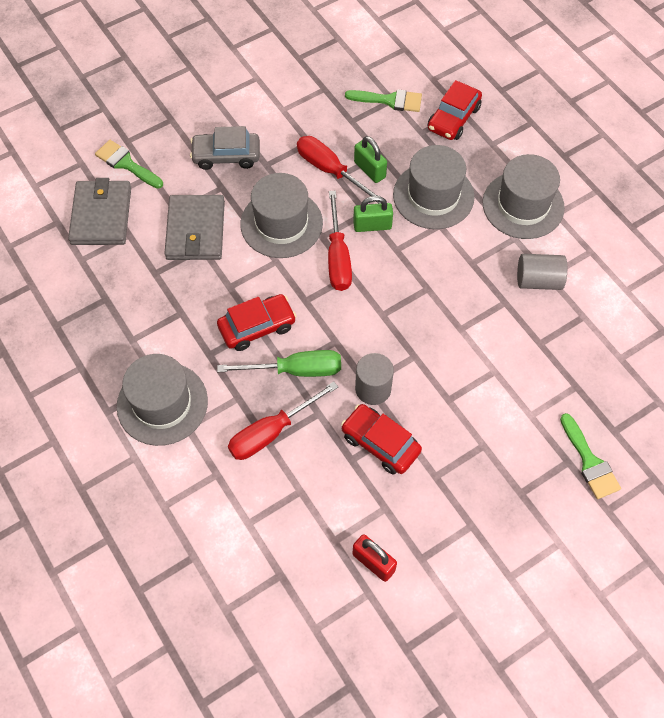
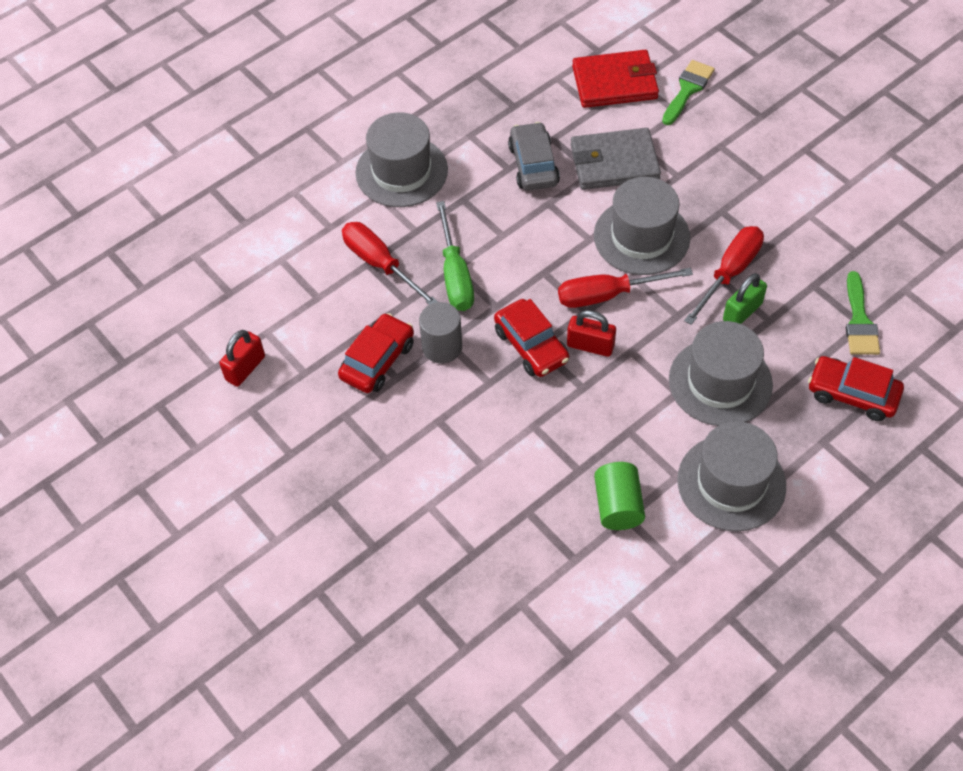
camera: 85 degrees right, 5 degrees down
(101, 215) = (615, 83): grey wallet -> red wallet
(226, 156) = (723, 173): grey car -> grey car (533, 165)
(257, 327) = (502, 234): red car -> red car (531, 345)
(372, 225) = (659, 323): green padlock -> none
(387, 277) = (590, 346): none -> red padlock
(538, 280) = (618, 505): grey cylinder -> green cylinder
(589, 461) = (376, 570): green brush -> none

